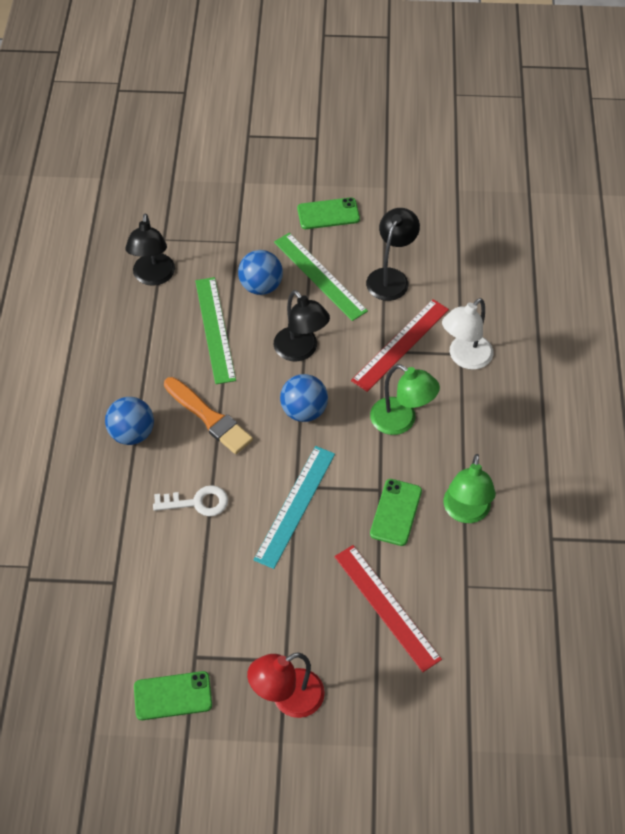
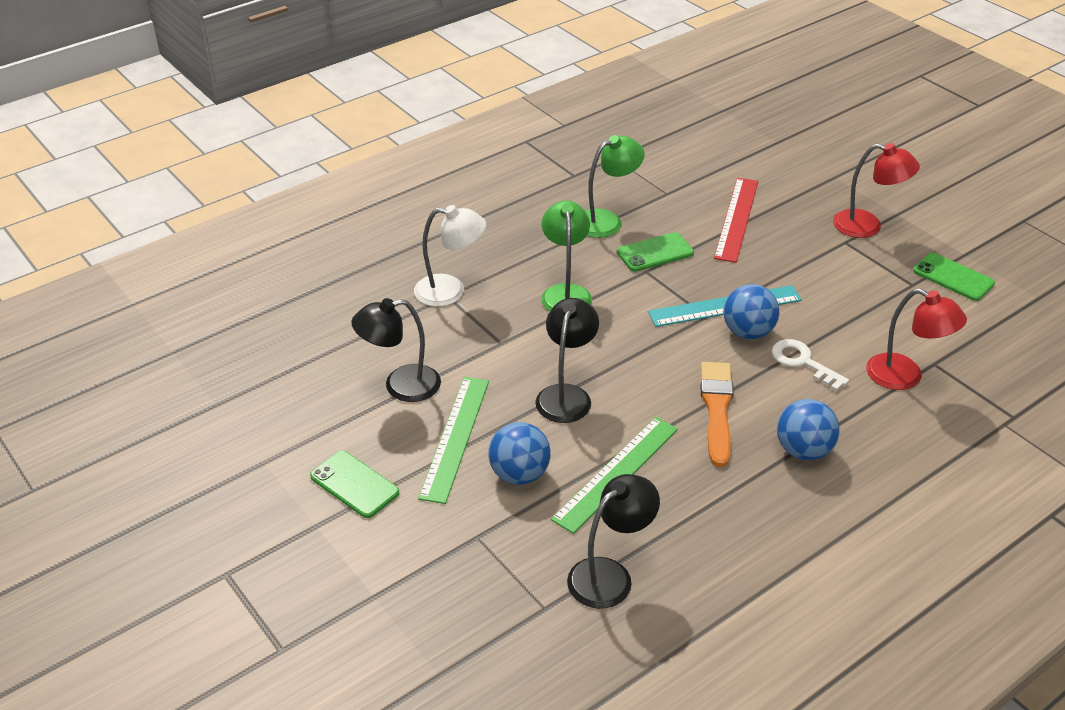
camera: 130 degrees left, 15 degrees down
(123, 551) = (905, 377): none -> red lamp
(304, 411) = (629, 354): blue ball -> blue ball (748, 332)
(400, 344) = (480, 336): red ruler -> none

